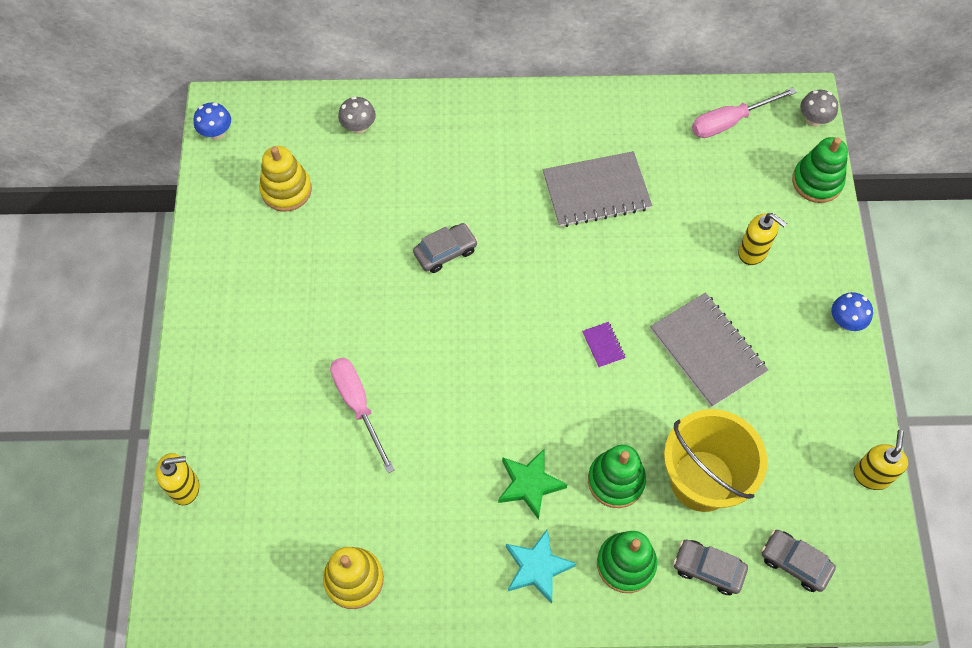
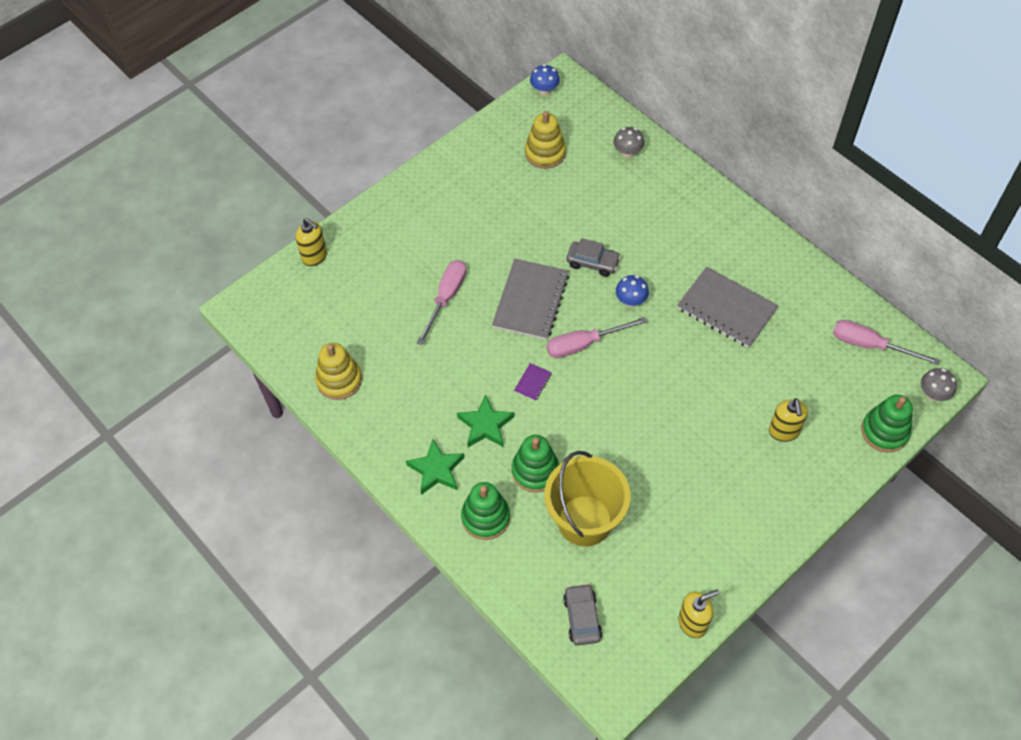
camera: 50 degrees right, 5 degrees down
(523, 330) = (584, 344): none -> pink screwdriver
(537, 568) = (436, 470): turquoise star -> green star
(603, 345) = (620, 395): purple notebook -> purple notebook (532, 382)
(707, 351) = (680, 457): grey notebook -> grey notebook (530, 301)
(708, 569) = (528, 568): grey car -> none
(845, 322) = (793, 526): blue mushroom -> blue mushroom (630, 301)

